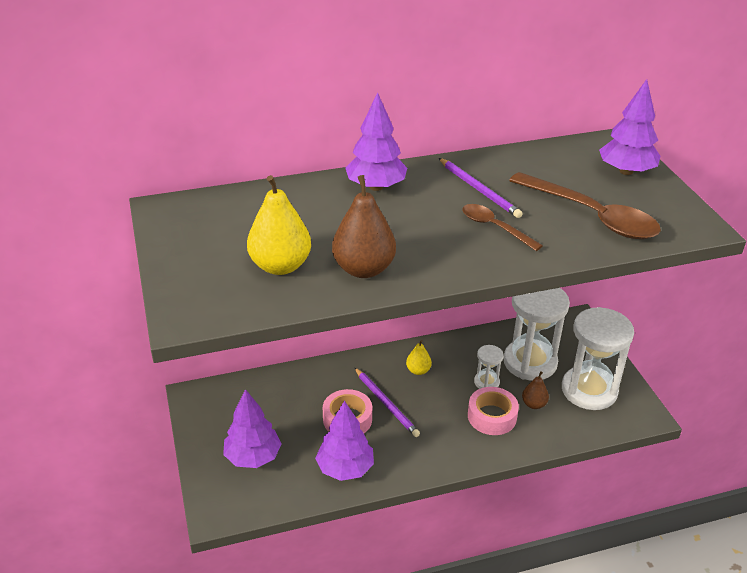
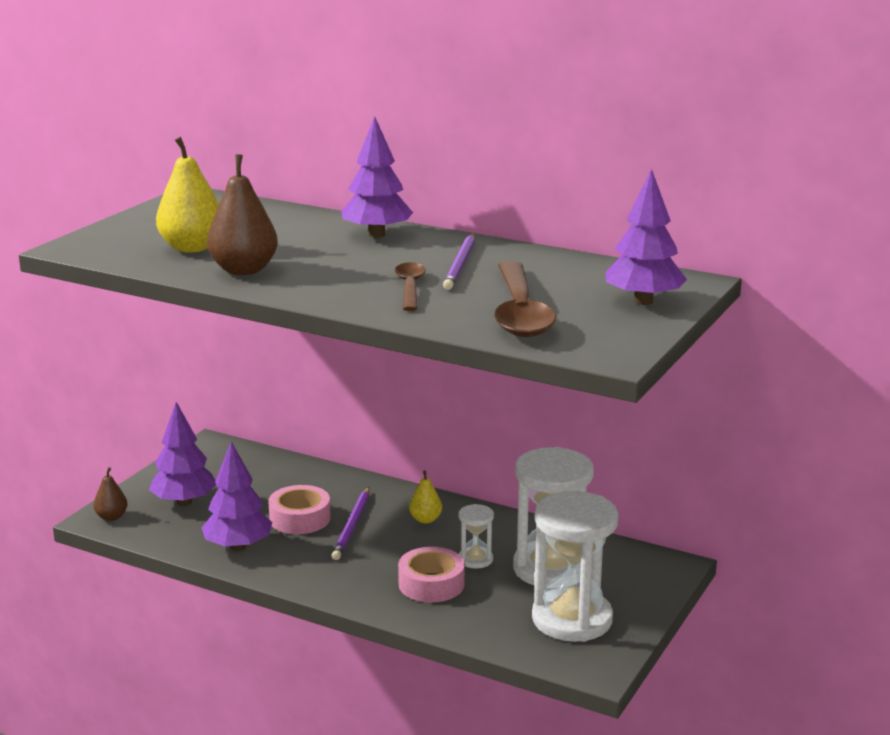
camera: 45 degrees right, 15 degrees down
(534, 404) = (491, 598): brown pear -> brown pear (111, 517)

